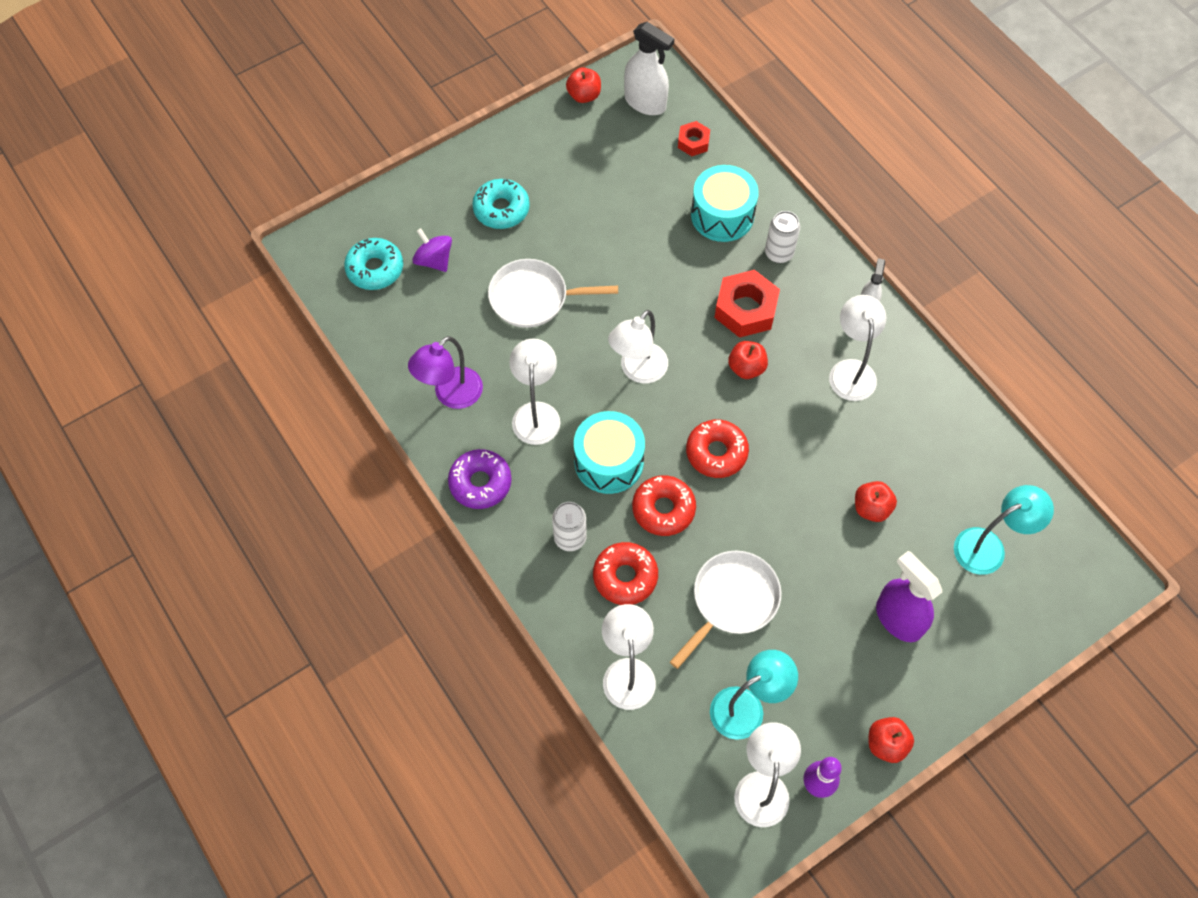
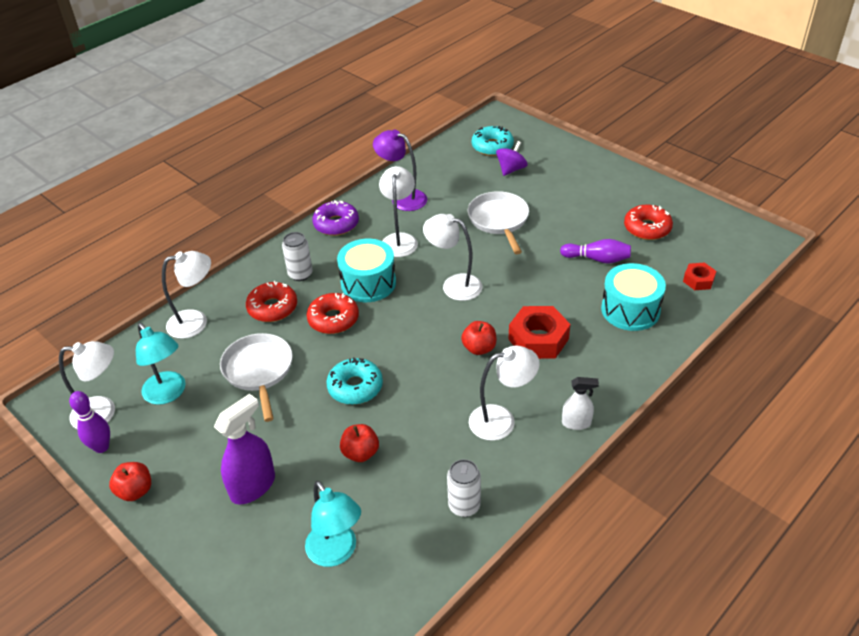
camera: 80 degrees right, 20 degrees down
(501, 209) = (571, 191): turquoise donut -> turquoise donut (355, 387)
(536, 413) = (399, 239): white lamp -> white lamp turned 75 degrees counterclockwise
(584, 95) = (706, 211): red apple -> none
(634, 220) = (597, 259): none -> purple bowling pin
(645, 103) = (722, 245): white spray bottle -> none
(716, 452) = (391, 342): red donut -> red donut (647, 228)
(731, 601) = (259, 371): white pan -> white pan turned 135 degrees counterclockwise
(779, 253) = (608, 352): white can -> white can (464, 506)

